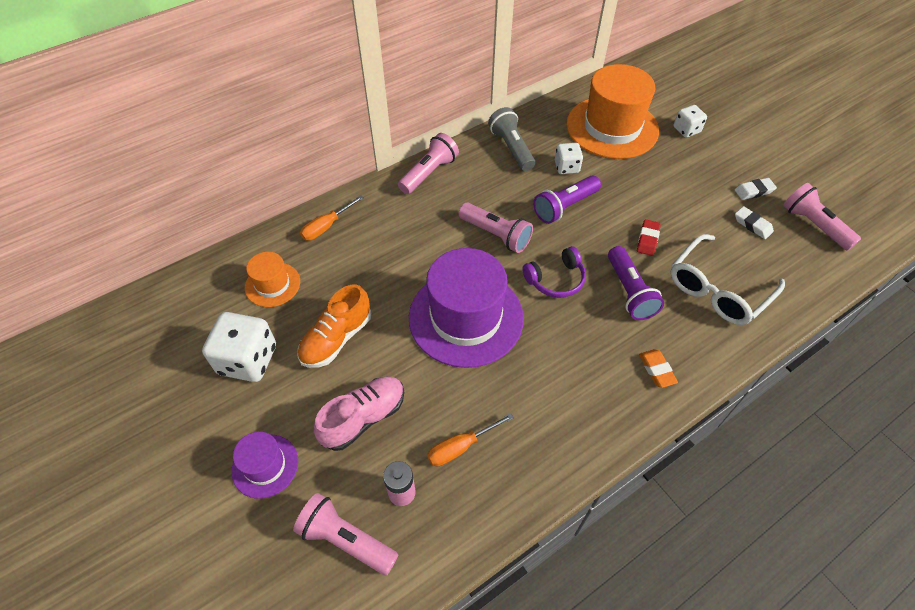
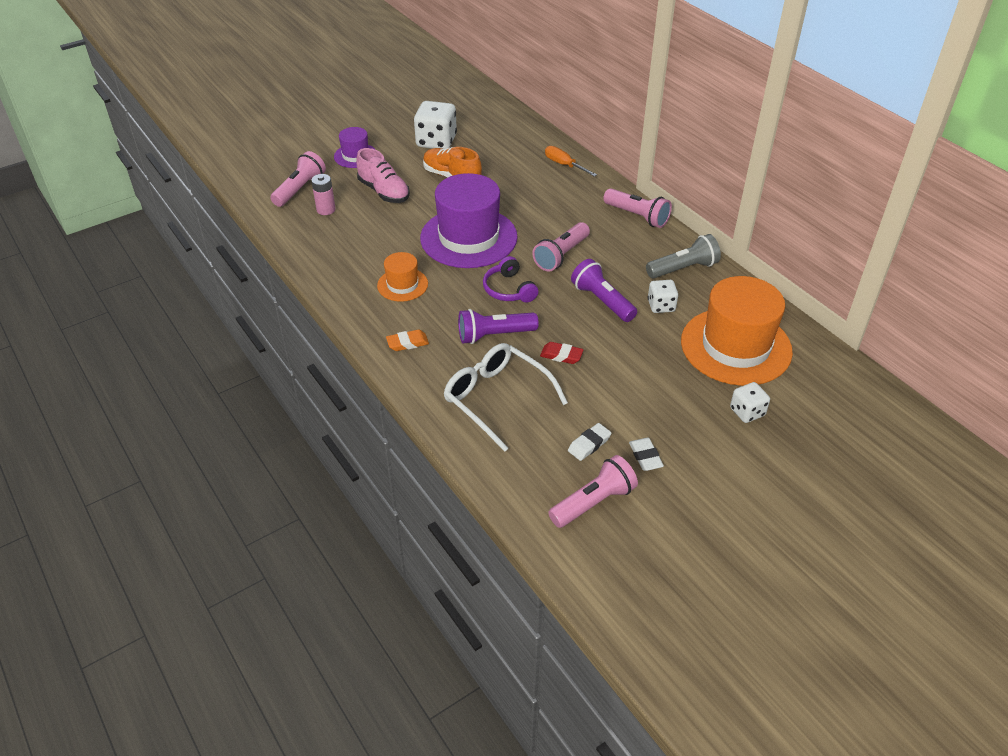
camera: 90 degrees right, 10 degrees down
(272, 284) = (503, 145): orange hat -> orange hat (402, 285)
(460, 447) = (354, 234): orange screwdriver -> none

